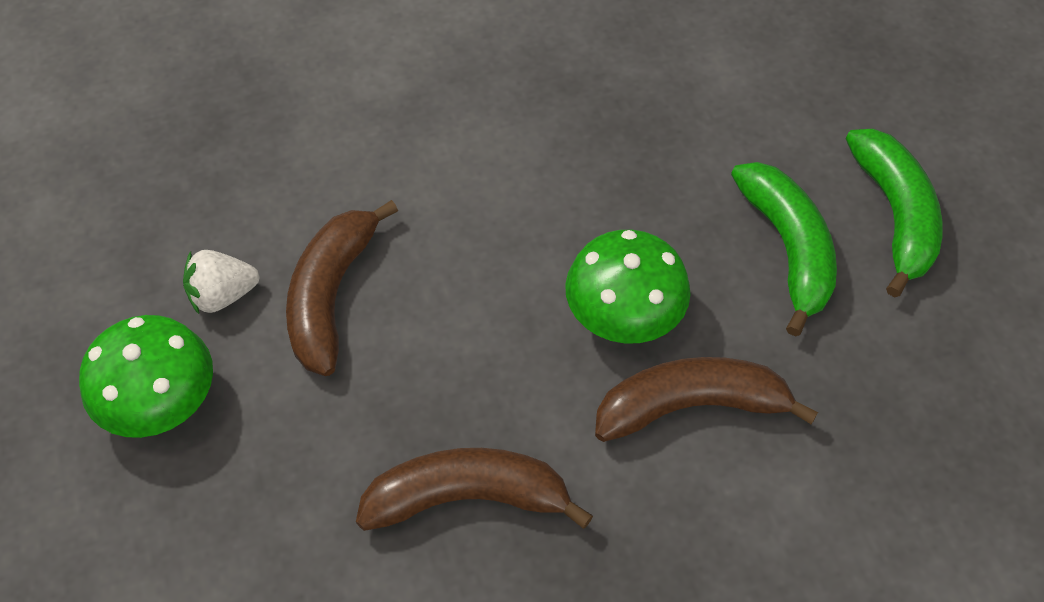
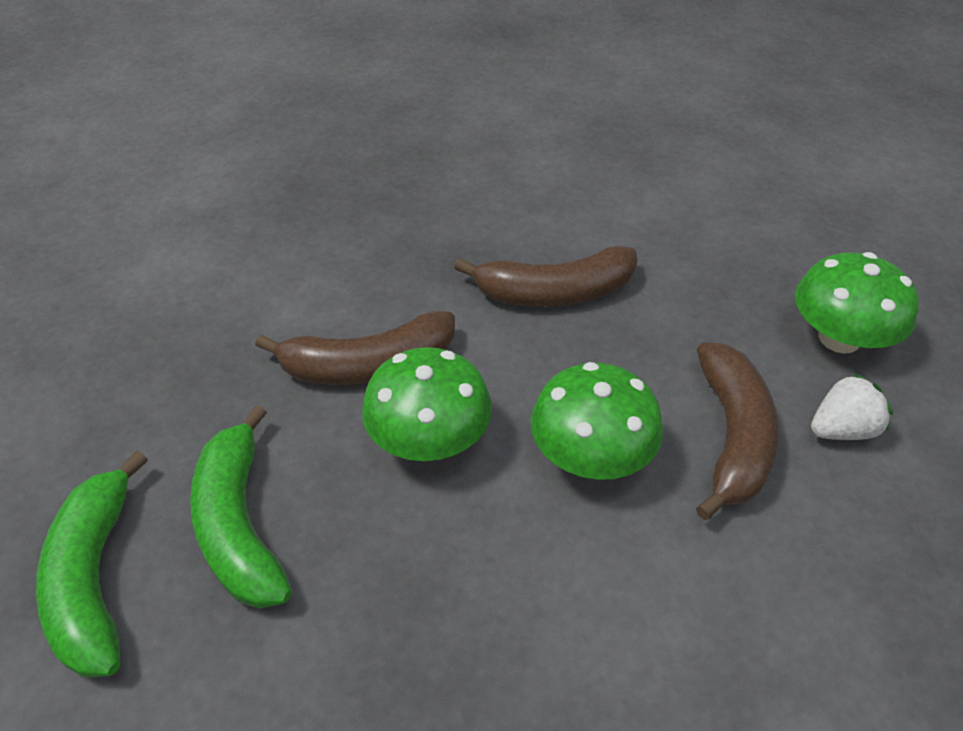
camera: 175 degrees right, 10 degrees down
(471, 287) = (591, 455): none -> green mushroom

